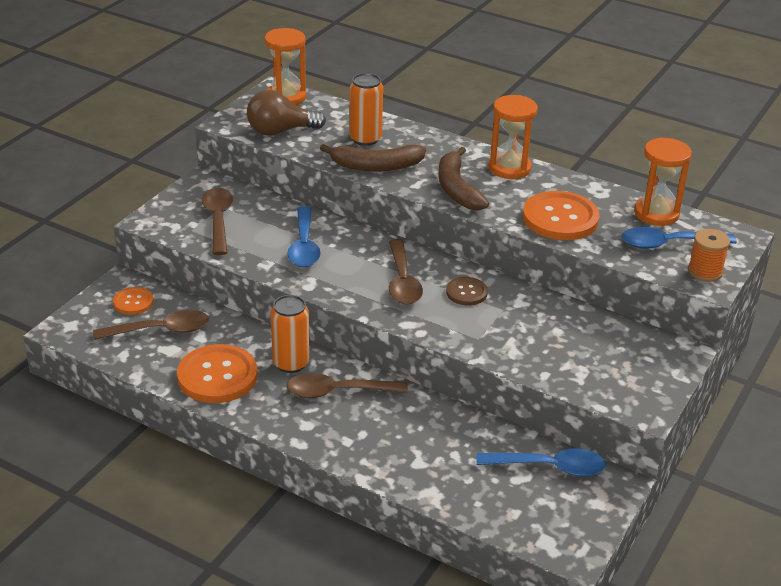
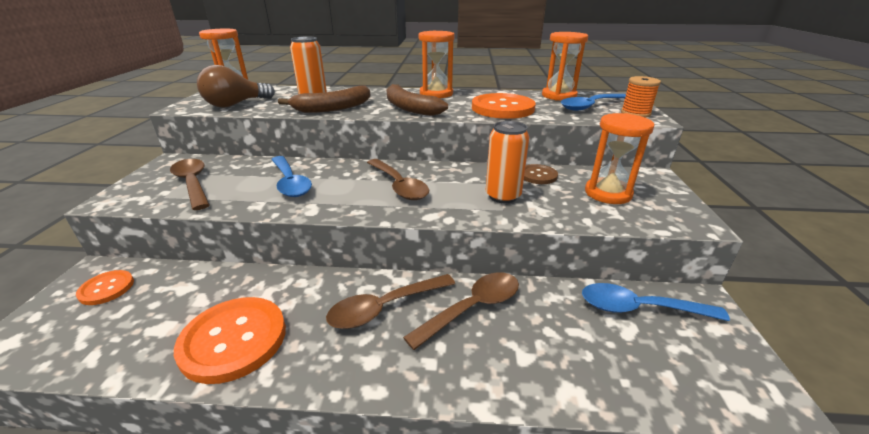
camera: 25 degrees left, 5 degrees down
(161, 330) = (146, 309): brown spoon -> brown spoon (473, 308)
(291, 363) = (318, 295): orange can -> orange can (503, 196)
(466, 292) = (459, 180): brown button -> brown button (538, 175)
(550, 467) = (639, 308): blue spoon -> blue spoon turned 150 degrees counterclockwise
(601, 355) = (608, 193): none -> orange hourglass

